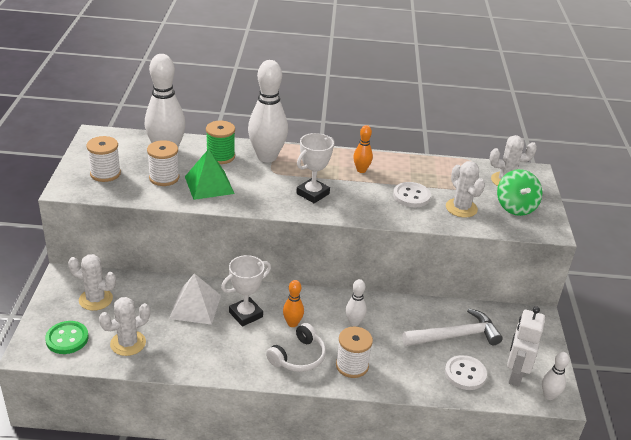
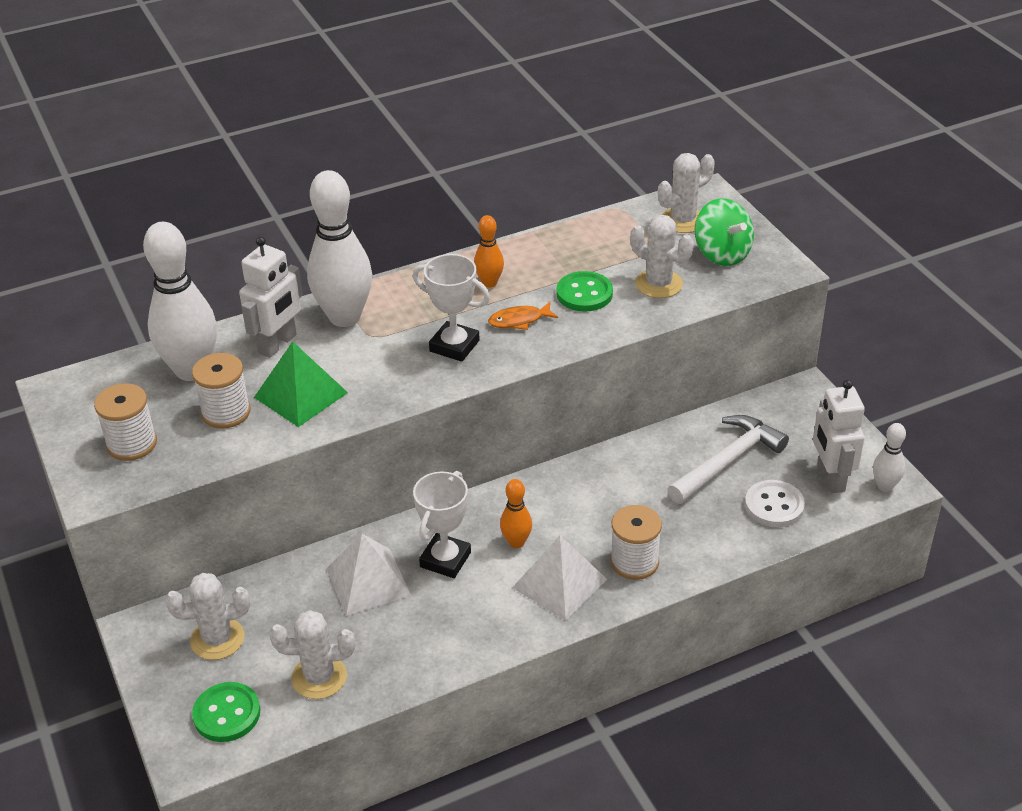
camera: 25 degrees left, 5 degrees up
(128, 343) = (319, 677): white cactus -> white cactus turned 60 degrees clockwise
(220, 156) = (278, 344): green spool -> white robot
(298, 357) = (559, 583): white headphones -> white pyramid
(313, 194) = (454, 346): white trophy -> white trophy turned 75 degrees counterclockwise
(354, 322) = (593, 503): white bowling pin -> none
(361, 195) = (519, 320): none -> orange fish
(411, 196) = (584, 294): white button -> green button

